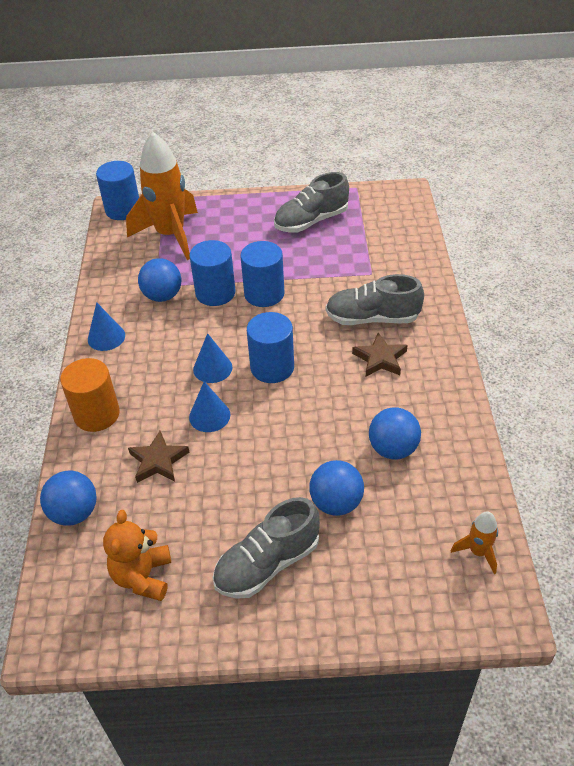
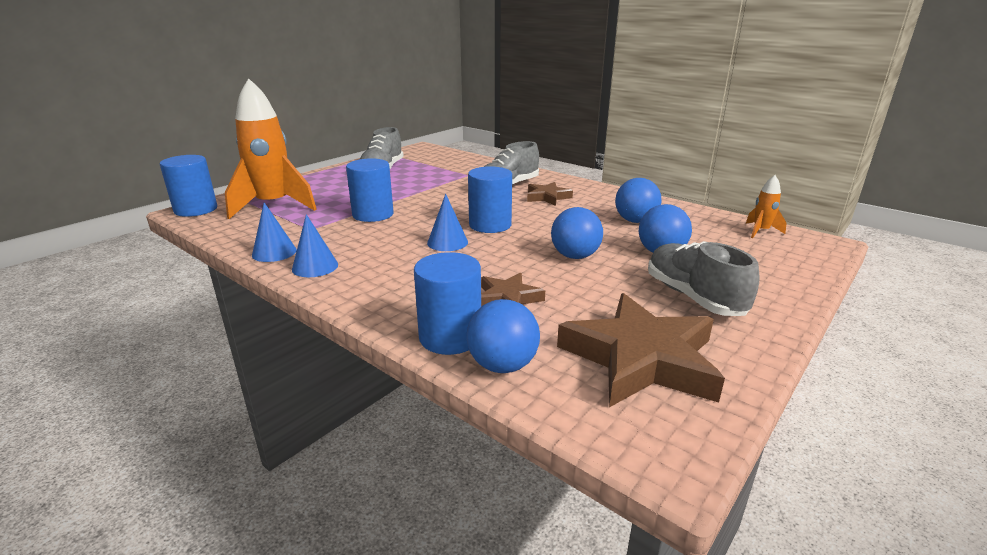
camera: 50 degrees left, 20 degrees down
(97, 414) = (396, 305): orange cylinder -> none
(143, 576) = (641, 358): orange teddy bear -> brown star
(163, 296) = (328, 230): blue ball -> blue ball (575, 256)
(209, 416) = (496, 261): blue cone -> blue cone (274, 252)
(264, 294) = (413, 203): blue cylinder -> blue cylinder (450, 337)
(267, 564) = (693, 297): grey shoe -> grey shoe turned 150 degrees clockwise

